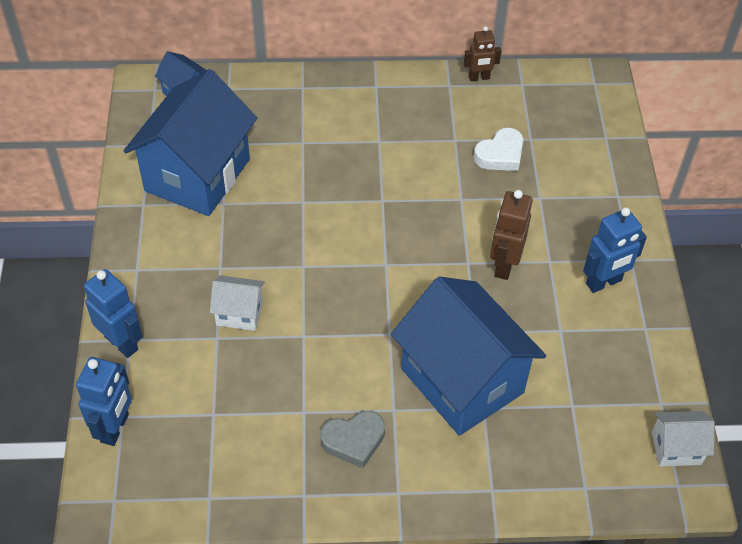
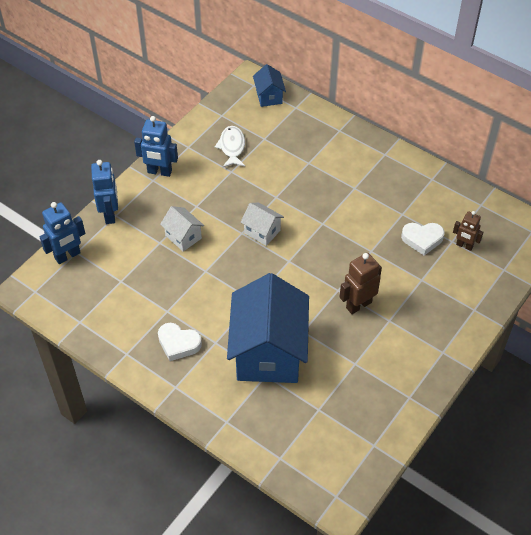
camera: 40 degrees right, 0 degrees up
(197, 175) = (232, 147): blue house -> white fish
(354, 440) = (178, 344): grey heart -> white heart
(479, 78) = (456, 185): brown robot -> brown robot (464, 246)
(604, 282) = (410, 354): blue robot -> blue robot (159, 172)
(676, 448) = (356, 476): white house -> white house (262, 232)

